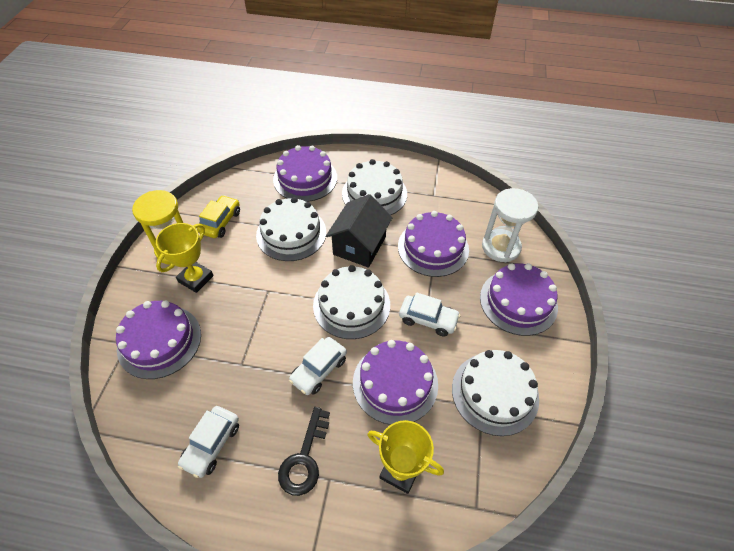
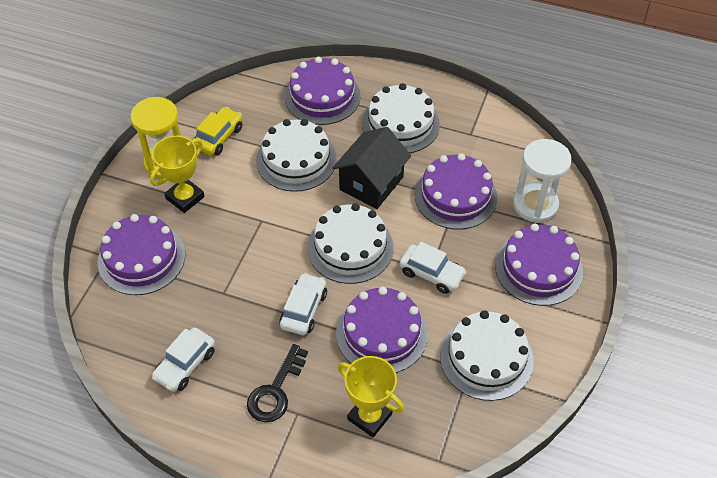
camera: 10 degrees right, 0 degrees up
(319, 370) = (303, 309): white car -> white car turned 150 degrees clockwise

